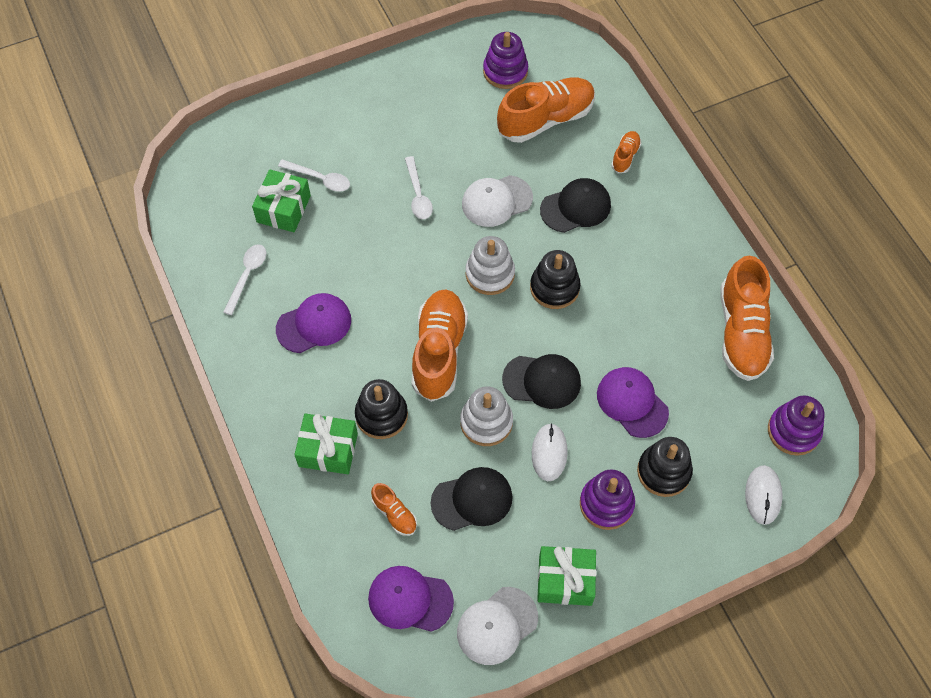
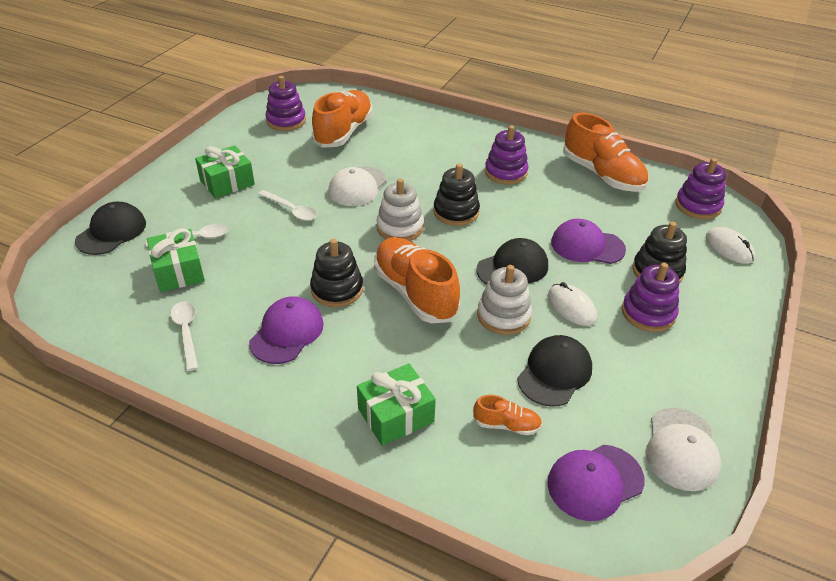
camera: 40 degrees left, 20 degrees down
(381, 415) = (415, 361): black stacking toy -> black stacking toy (337, 289)
(565, 580) = (685, 380): green gift -> green gift (227, 182)
(576, 207) = (418, 165): black cap -> black cap (111, 232)
(625, 156) = (420, 127): orange shoe -> none
(649, 269) = (505, 172): none -> purple stacking toy

